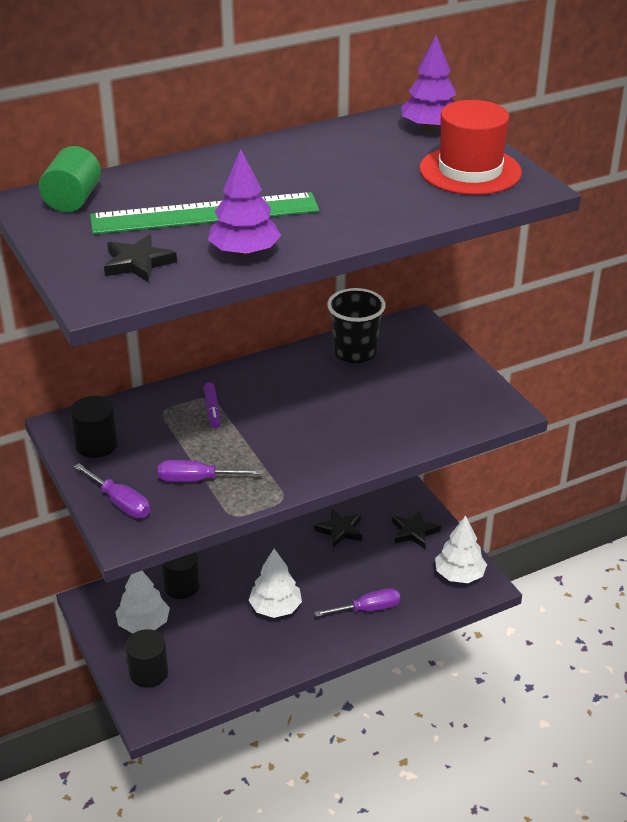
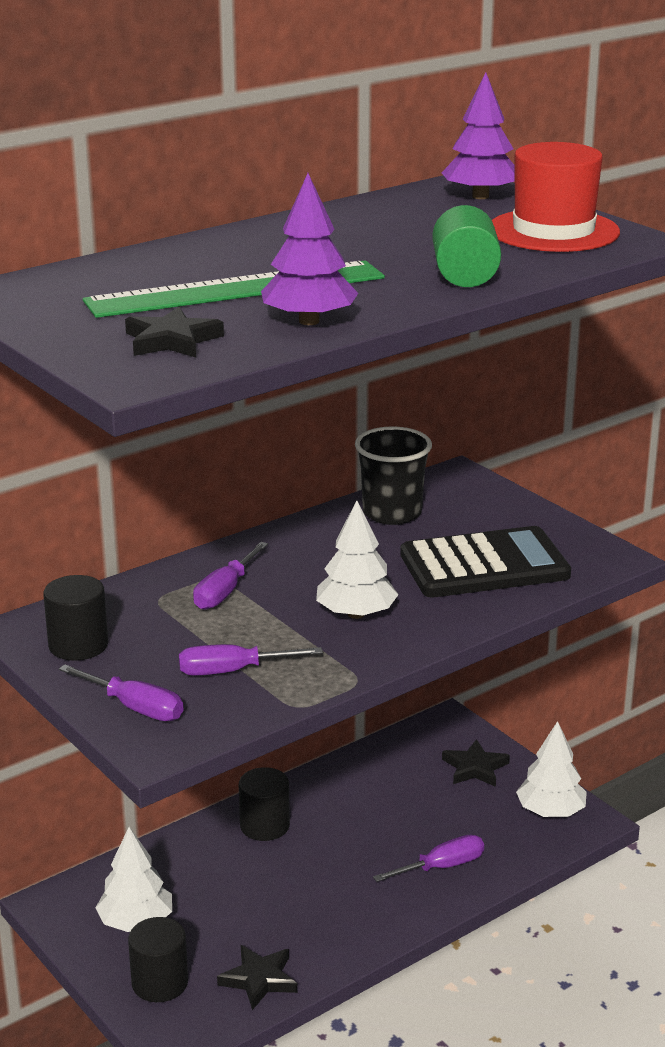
camera: 10 degrees left, 10 degrees down
(73, 200) = (51, 288): green cylinder -> green cylinder (465, 276)
(181, 586) = (177, 868): black cylinder -> black cylinder (264, 826)
(212, 410) = (225, 591): purple marker -> purple screwdriver
(275, 608) = (315, 880): white tree -> white tree (356, 614)
(340, 530) = (375, 777): black star -> black star (259, 979)
(408, 407) = (484, 565): none -> black calculator

